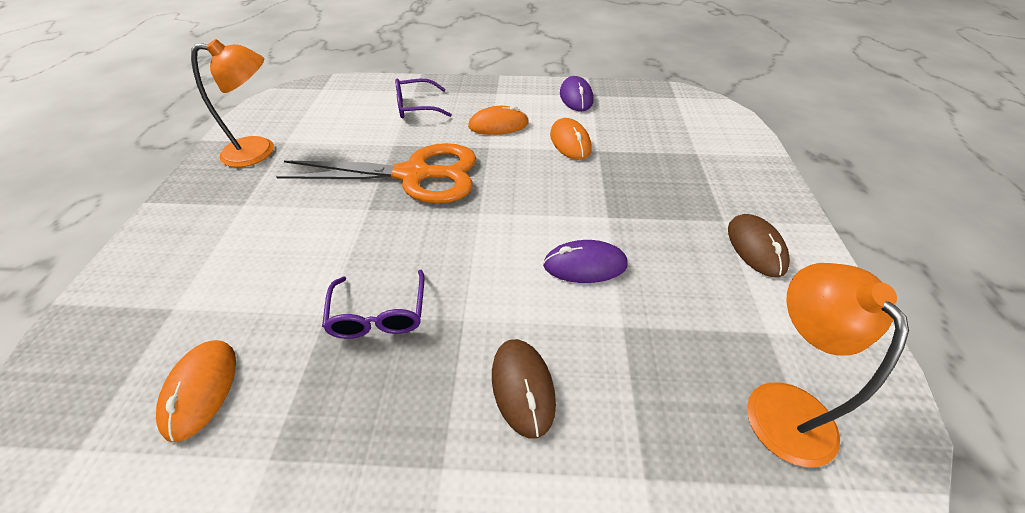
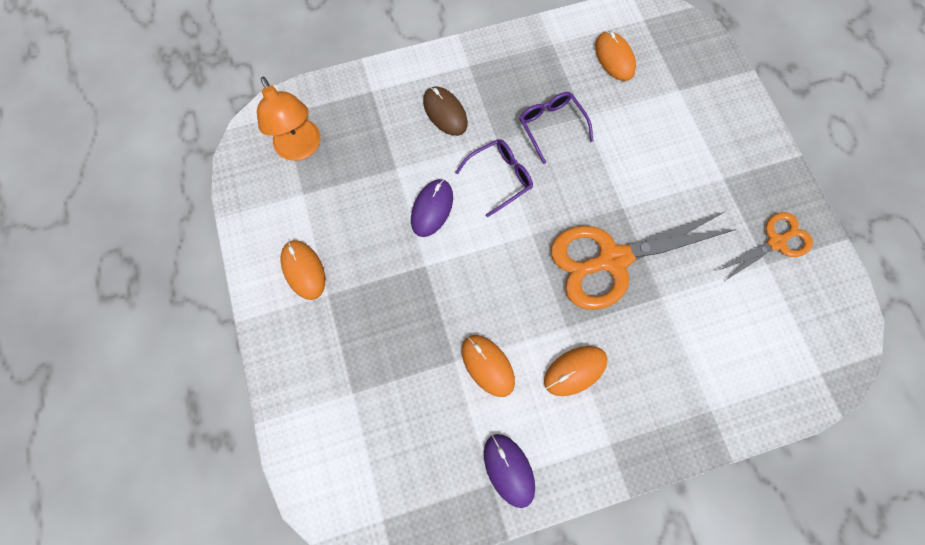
camera: 160 degrees right, 25 degrees up
(260, 151) = (776, 242): orange lamp -> orange scissors
(416, 107) = (684, 374): purple glasses -> purple glasses (500, 177)
(585, 265) = (432, 208): purple mouse -> purple mouse turned 45 degrees counterclockwise
(755, 247) = (303, 270): brown mouse -> orange mouse

